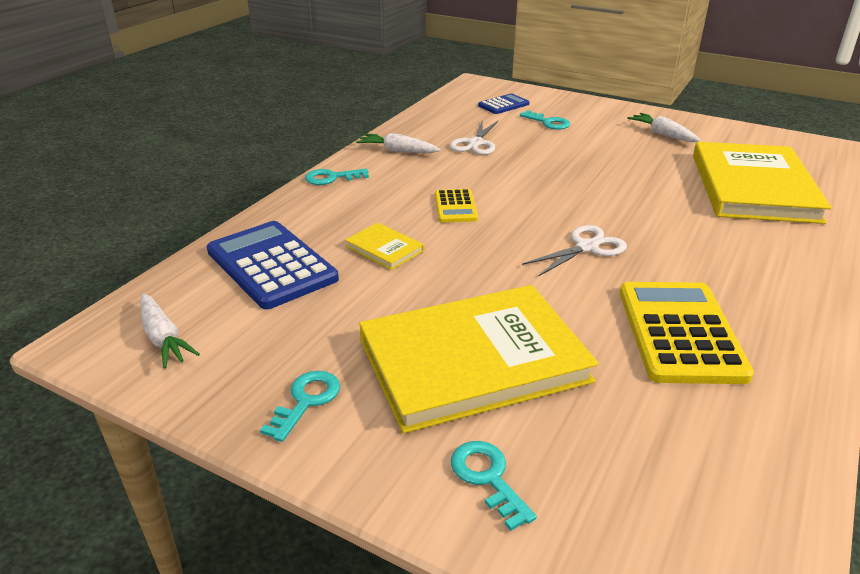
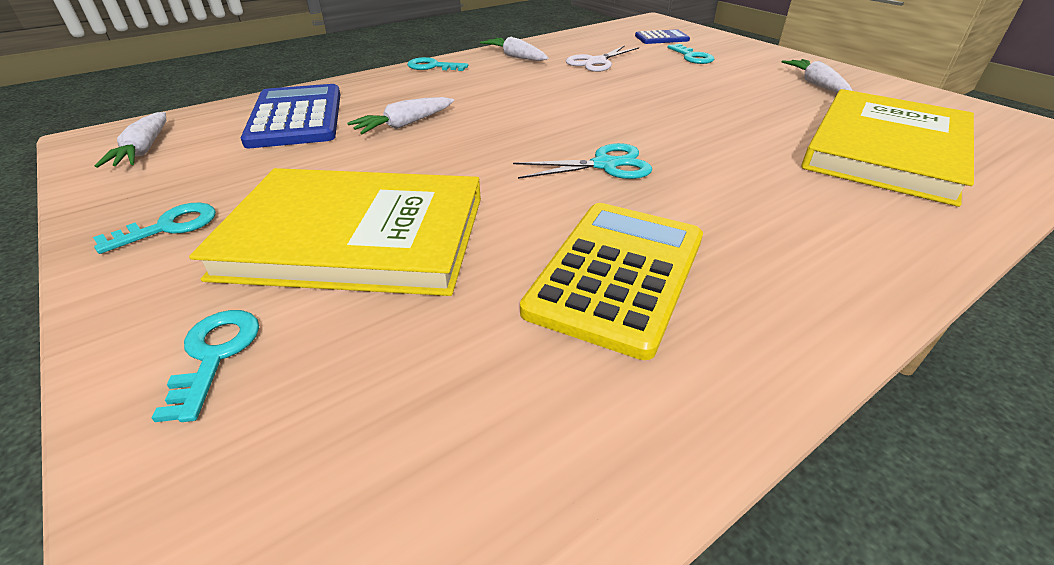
camera: 25 degrees right, 5 degrees up
(384, 248) = (404, 125): yellow book -> white carrot
(455, 207) = (512, 106): yellow calculator -> none
(586, 247) = (605, 165): white scissors -> turquoise scissors

